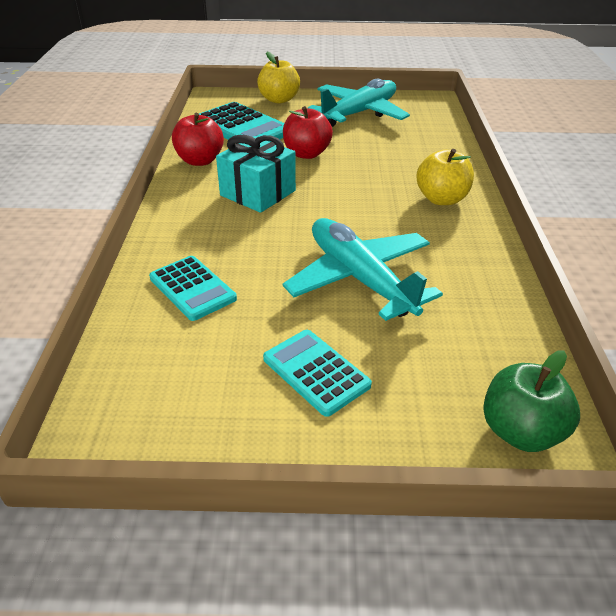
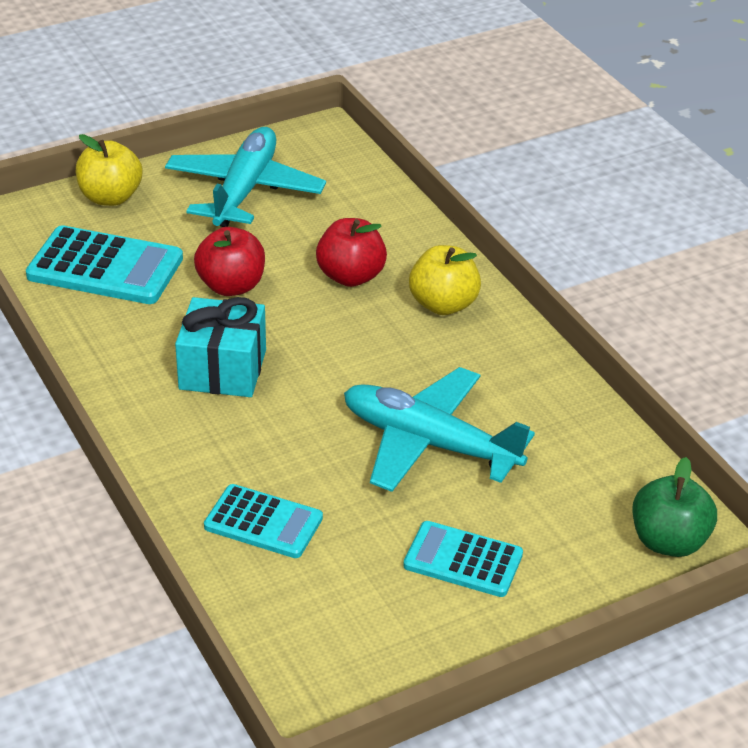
camera: 30 degrees left, 0 degrees up
(200, 161) = (100, 344): red apple -> red apple (351, 276)

